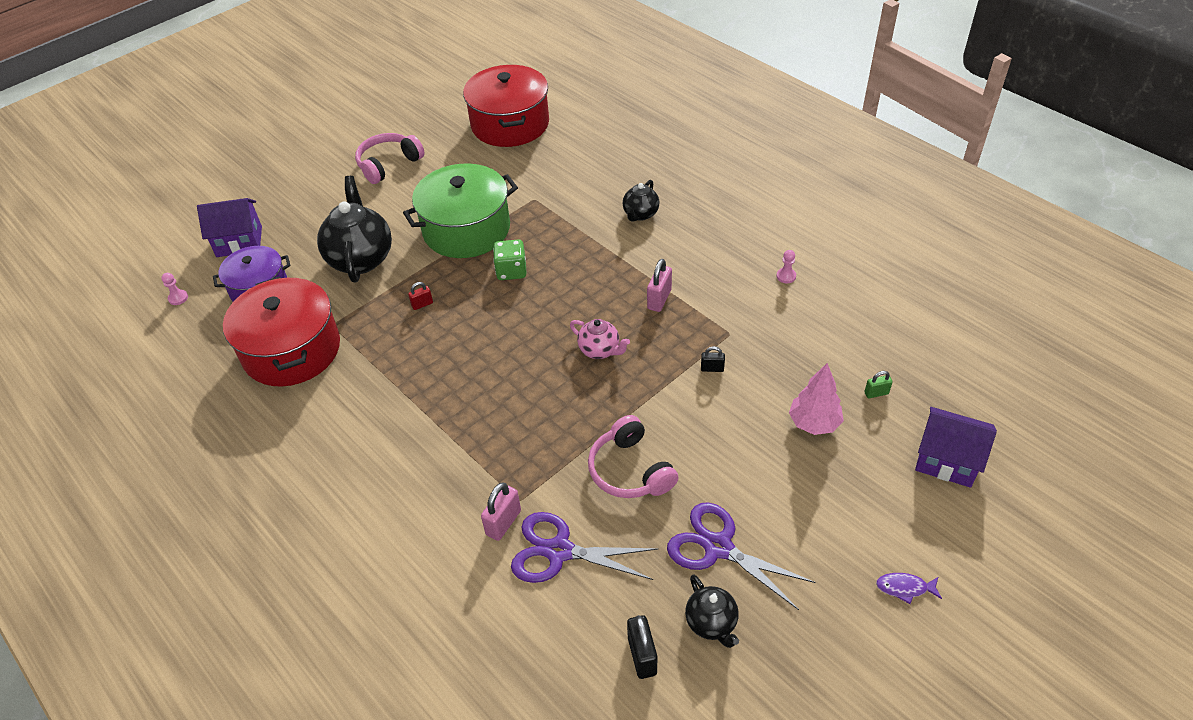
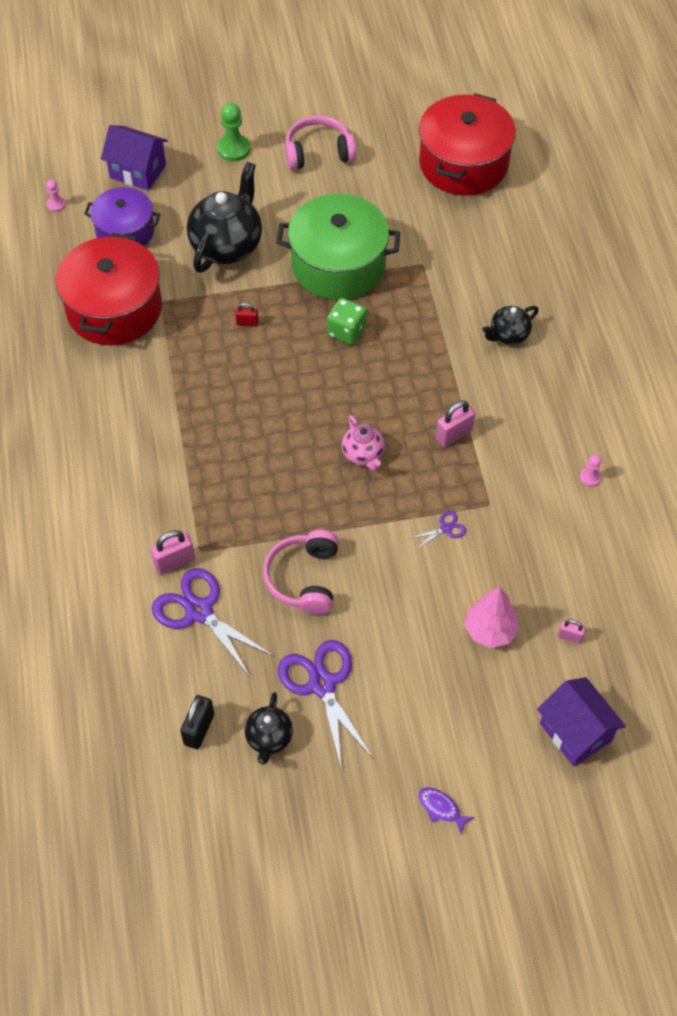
camera: 30 degrees right, 10 degrees up
(314, 191) = (233, 149): none -> green pawn
(712, 368) = (445, 529): black padlock -> purple scissors
(876, 393) = (570, 637): green padlock -> pink padlock

